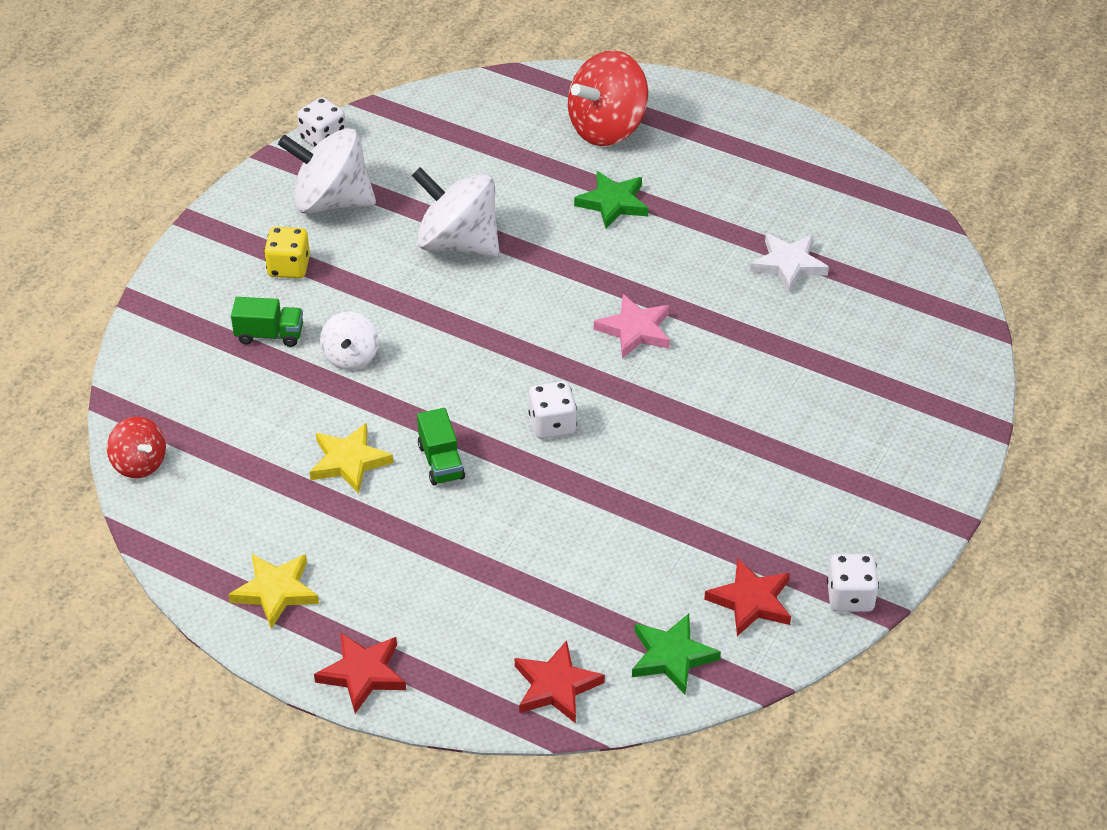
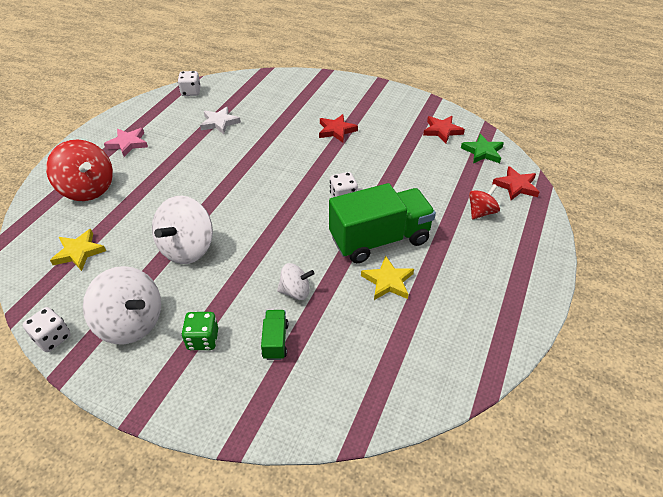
camera: 95 degrees left, 0 degrees up
(139, 463) = (415, 403): red spinning top -> red spinning top (481, 212)
(276, 591) = (501, 304): yellow star -> yellow star (79, 252)
(289, 267) = (203, 339): yellow dice -> green dice
(331, 201) = (131, 323): white spinning top -> white spinning top turned 60 degrees counterclockwise
(362, 674) = (542, 257): red star -> red star (336, 130)
(441, 462) = (379, 239): green truck -> green truck, size x2.29
(613, 203) = (160, 183): green star -> none
(635, 330) = (268, 171): pink star -> pink star (128, 144)
(850, 597) = (430, 106): white dice -> white dice (191, 92)

